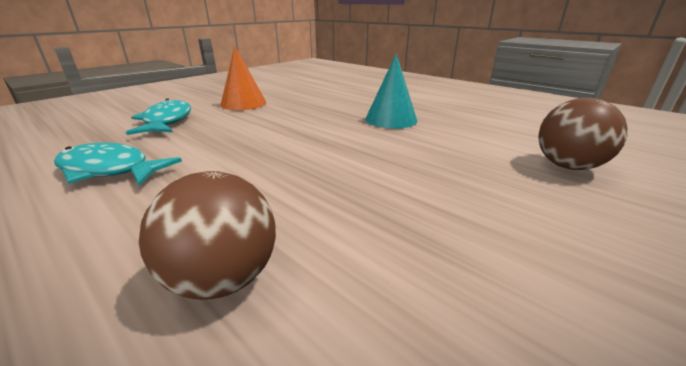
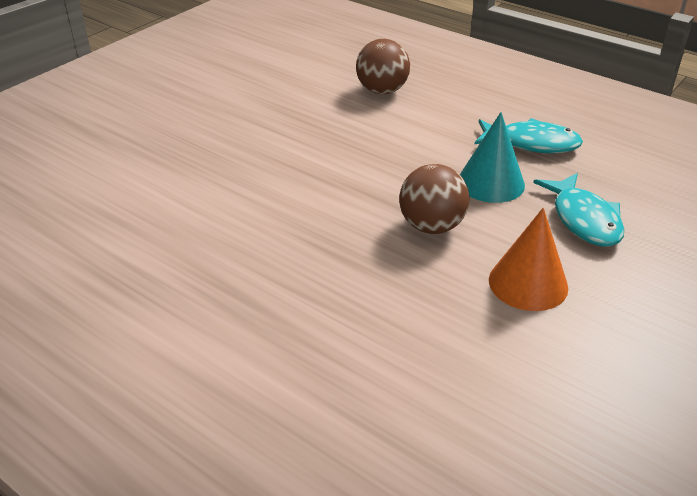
camera: 175 degrees right, 10 degrees up
(391, 119) = (277, 242): turquoise cone -> turquoise cone (491, 182)
(567, 166) = (131, 167): brown ball -> brown ball (431, 226)

